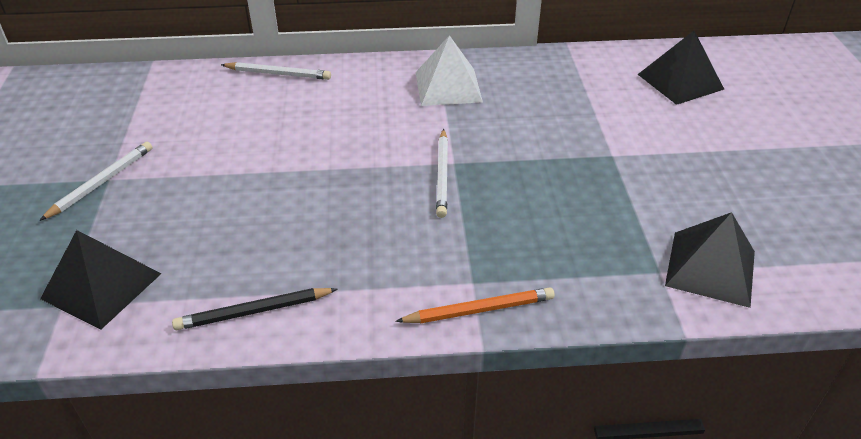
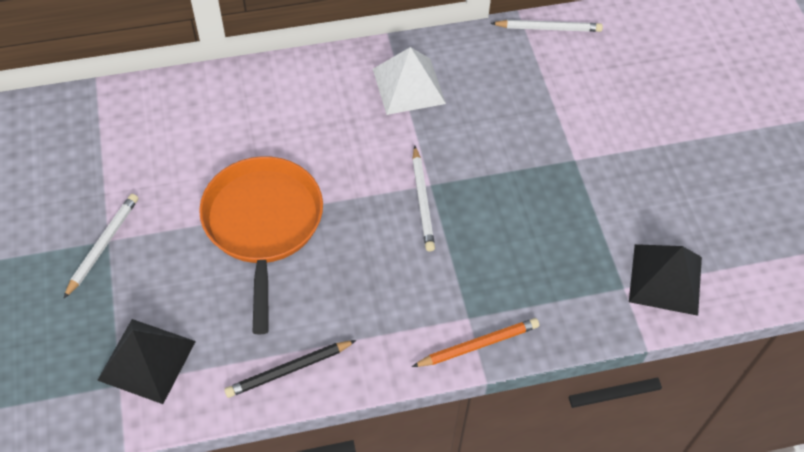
camera: 10 degrees left, 15 degrees up
(270, 180) = (263, 225): none -> orange pan
(278, 74) = (234, 85): white pencil -> white pencil (548, 28)
(680, 81) = (632, 57): black pyramid -> none

